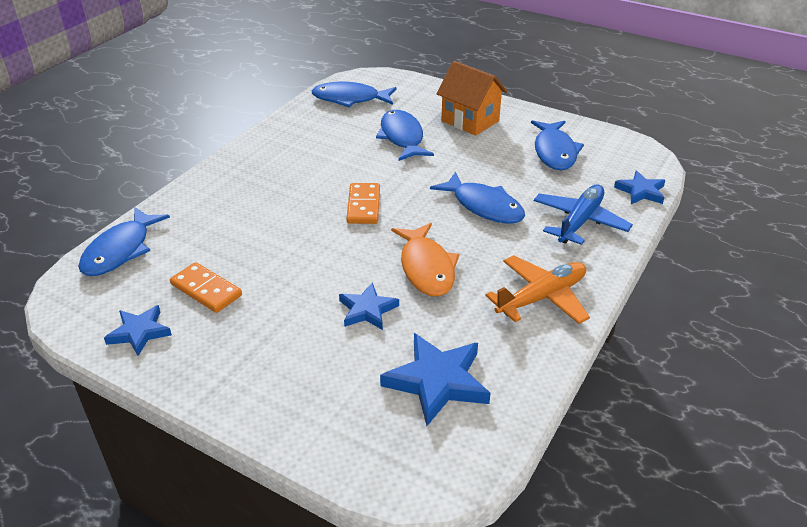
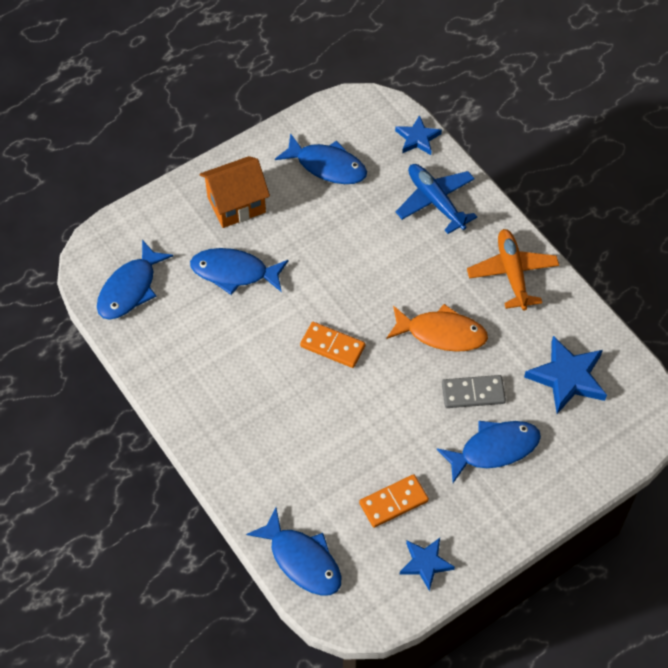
camera: 65 degrees left, 20 degrees up
(367, 310) = (473, 393): blue star -> grey domino
(484, 206) = (380, 257): blue fish -> blue fish (494, 449)

